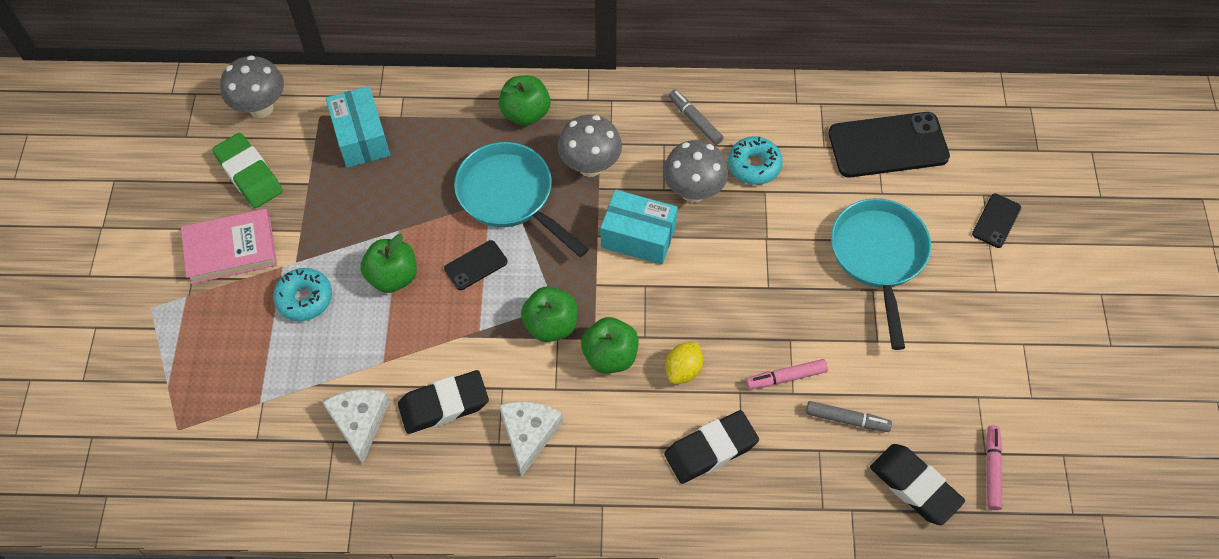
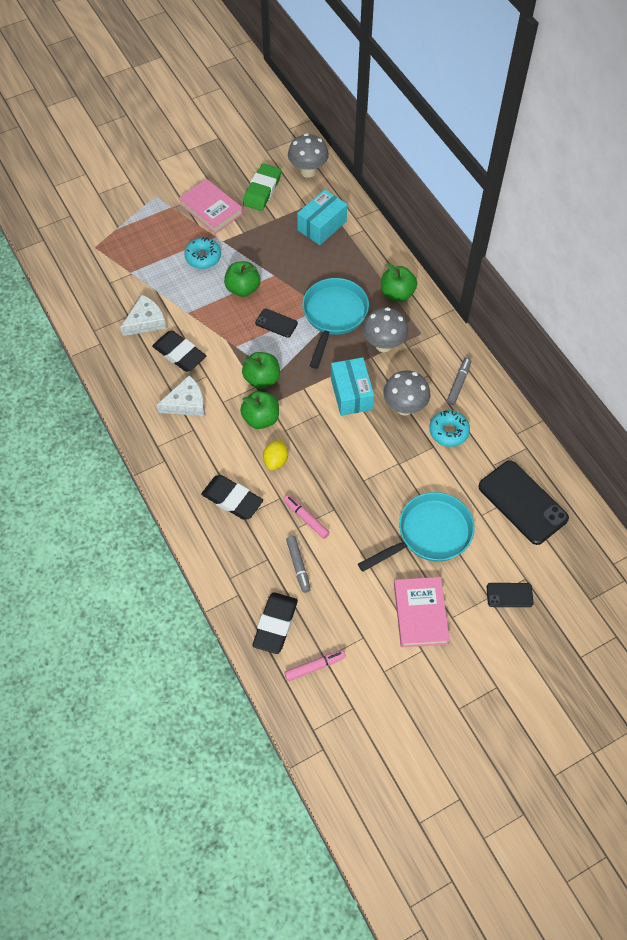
camera: 60 degrees right, 0 degrees up
(683, 370) = (276, 460): yellow lemon -> yellow lemon turned 75 degrees counterclockwise
(976, 321) = (420, 613): none -> pink book

